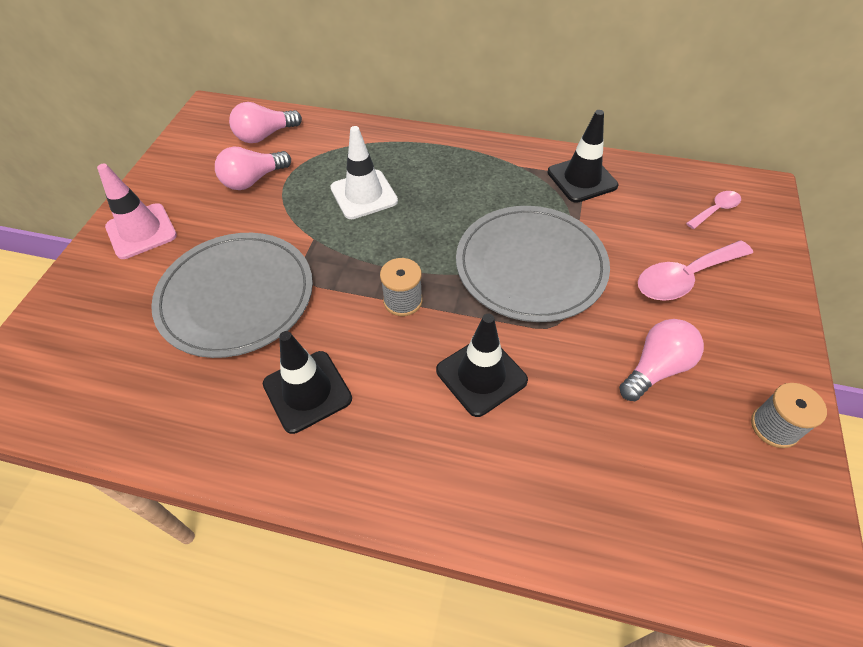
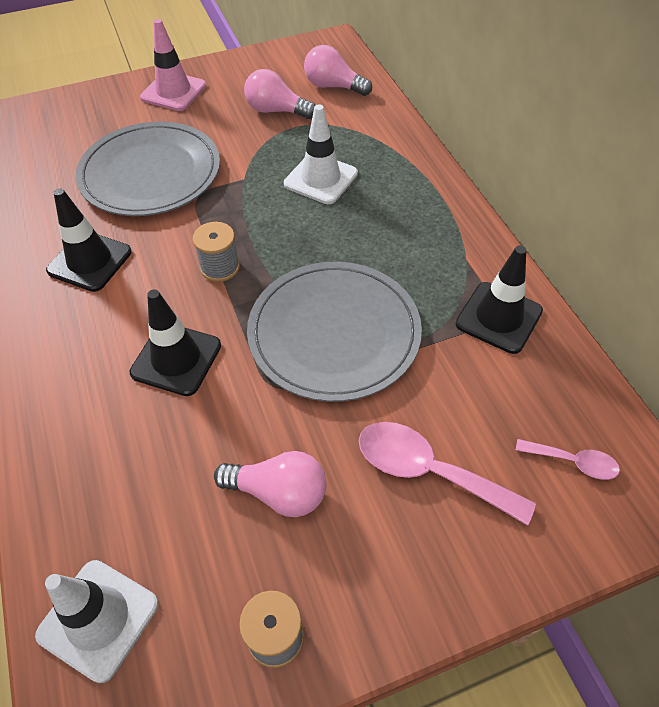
camera: 55 degrees right, 0 degrees up
(710, 543) = (98, 619): none -> white traffic cone

